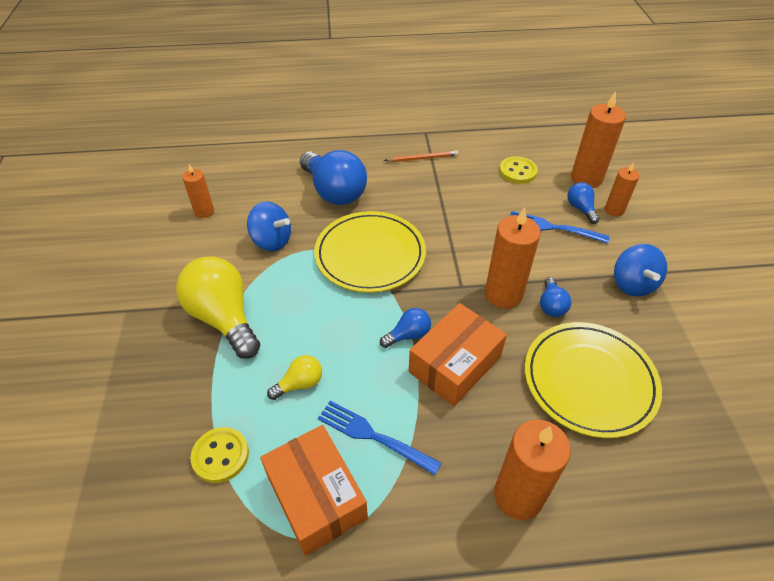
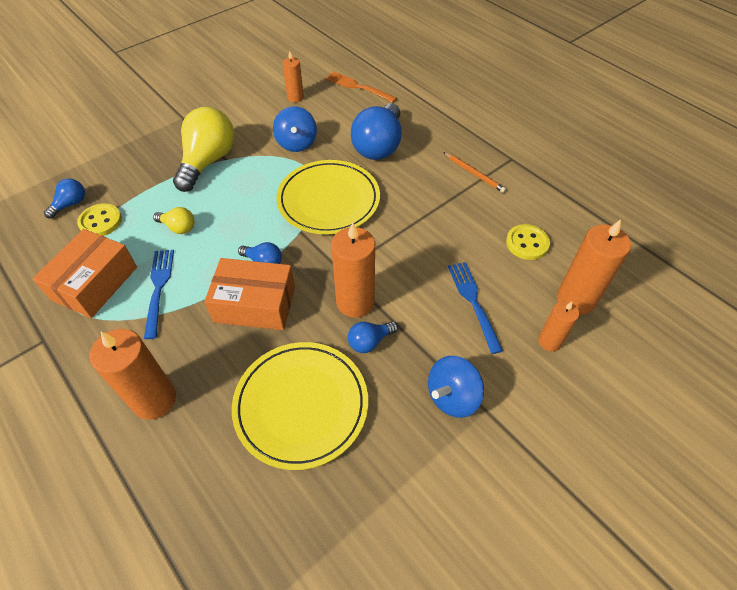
camera: 55 degrees right, 5 degrees up
(241, 166) = (358, 87): none -> orange fork
(580, 208) = (523, 313): blue light bulb -> blue light bulb (71, 204)

